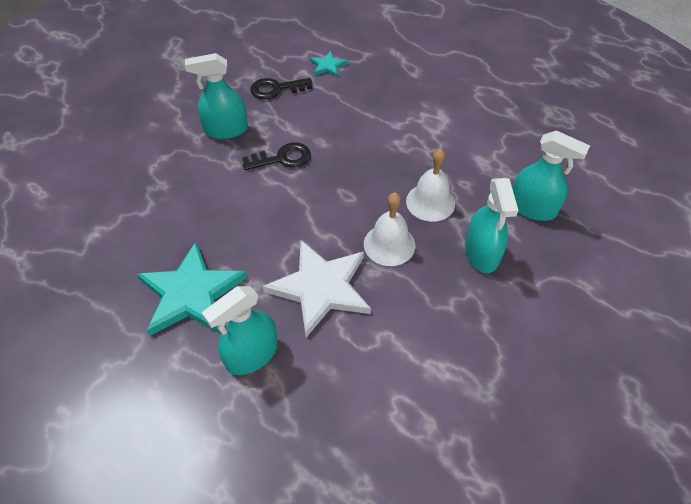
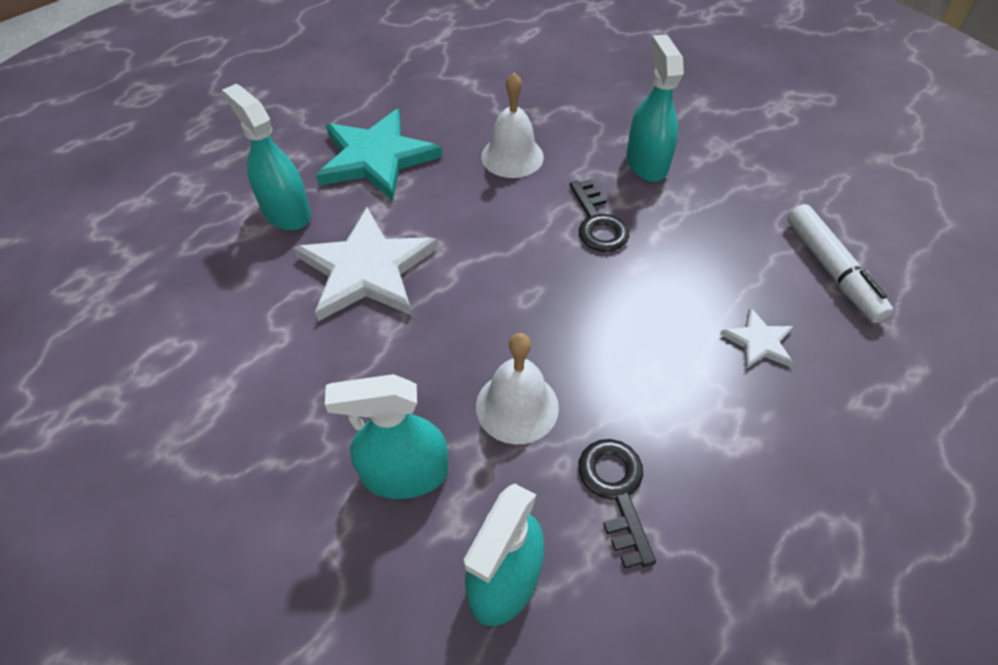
camera: 90 degrees right, 0 degrees up
(276, 89) = (749, 209): black key -> black key (615, 491)
(327, 66) = (831, 270): turquoise star -> white marker
(378, 100) = (759, 342): none -> white star
(389, 244) = (432, 346): white bell -> white bell (512, 156)

